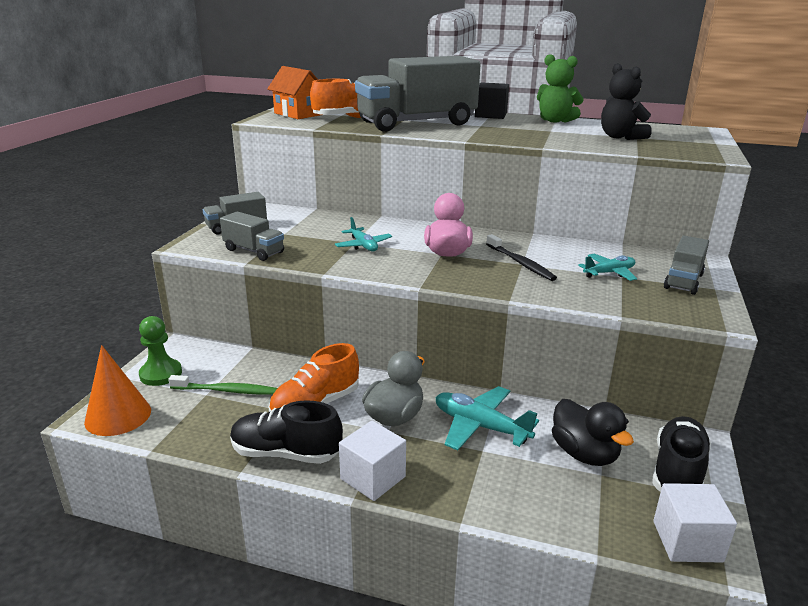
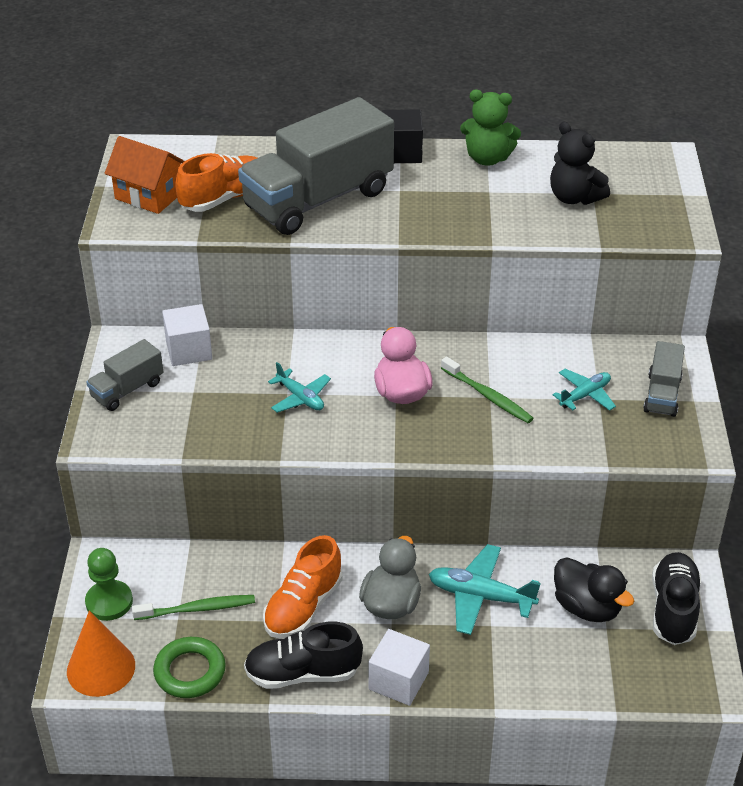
camera: 15 degrees left, 15 degrees up
(188, 433) = (190, 671): none -> green ring
(254, 251) = (178, 435): grey truck -> none
(520, 263) = (488, 396): black toothbrush -> green toothbrush
(687, 541) = (687, 681): white cube -> white cube (189, 350)

